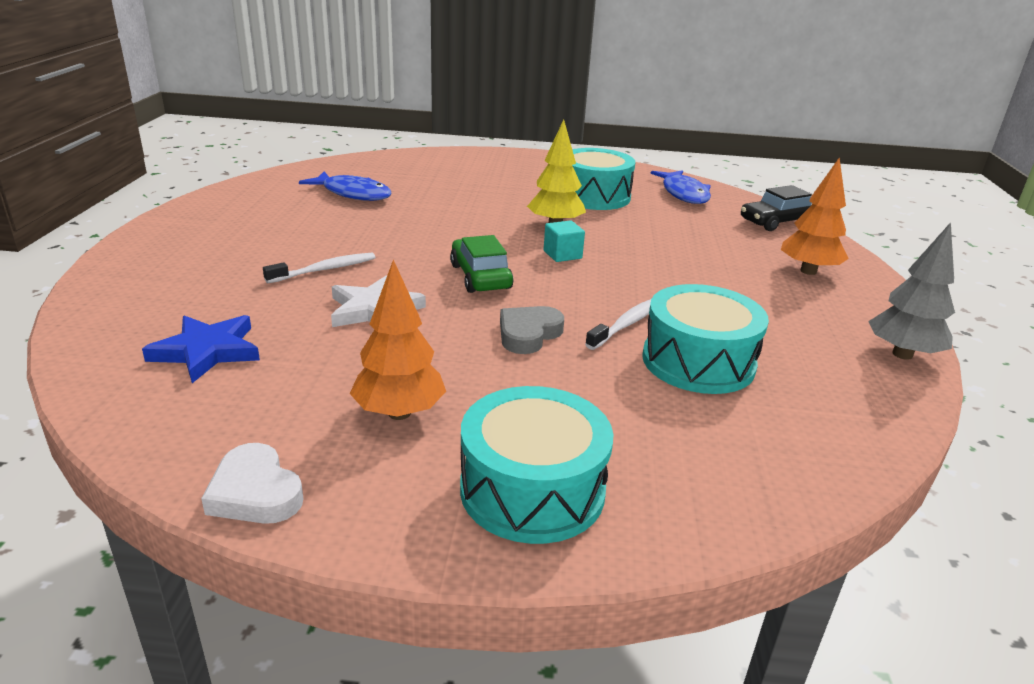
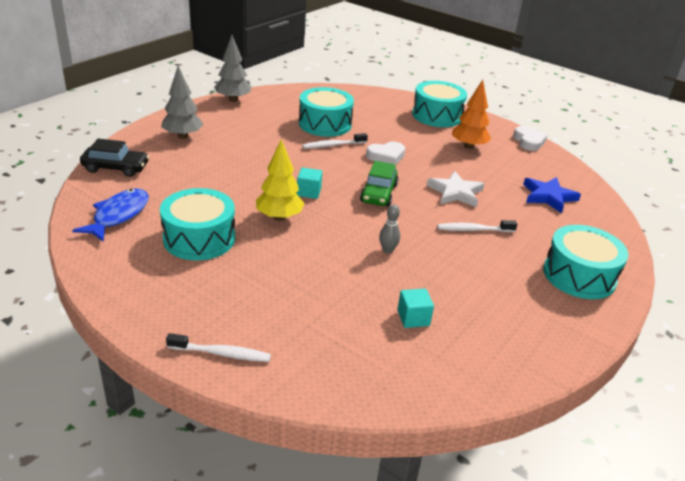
camera: 150 degrees left, 5 degrees up
(172, 258) = (579, 275): none -> turquoise drum
(353, 194) = (413, 318): blue fish -> turquoise cube
(415, 228) = (387, 250): none -> grey bowling pin
(475, 156) = (222, 353): none -> white toothbrush
(528, 334) = (386, 156): grey heart -> white heart
(808, 271) = (183, 136): orange tree -> grey tree

